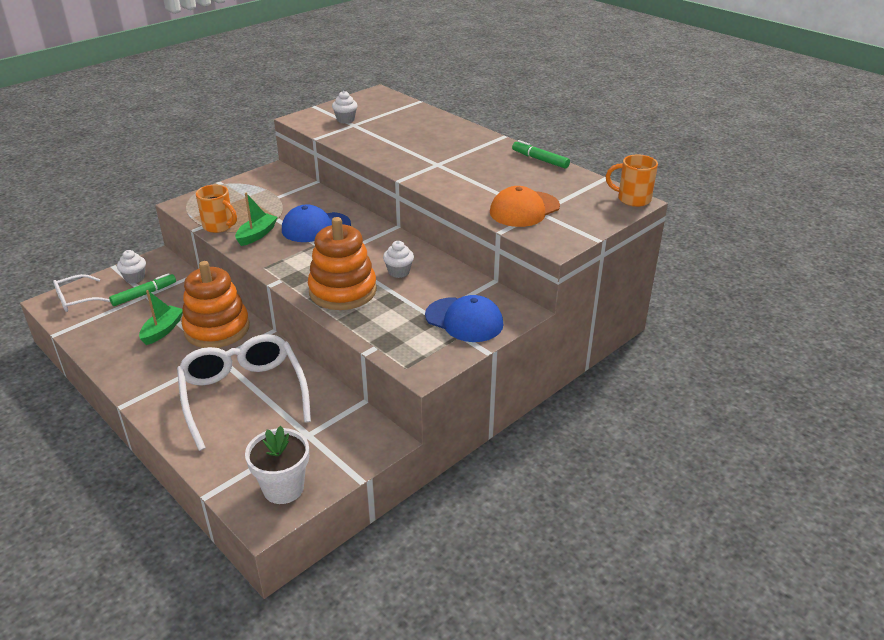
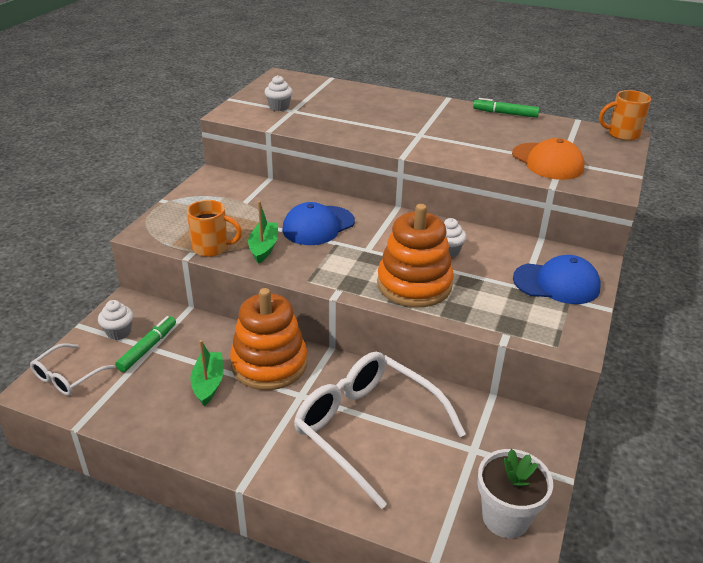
camera: 25 degrees left, 0 degrees up
(524, 209) = (547, 162): orange cap -> orange cap turned 60 degrees counterclockwise

